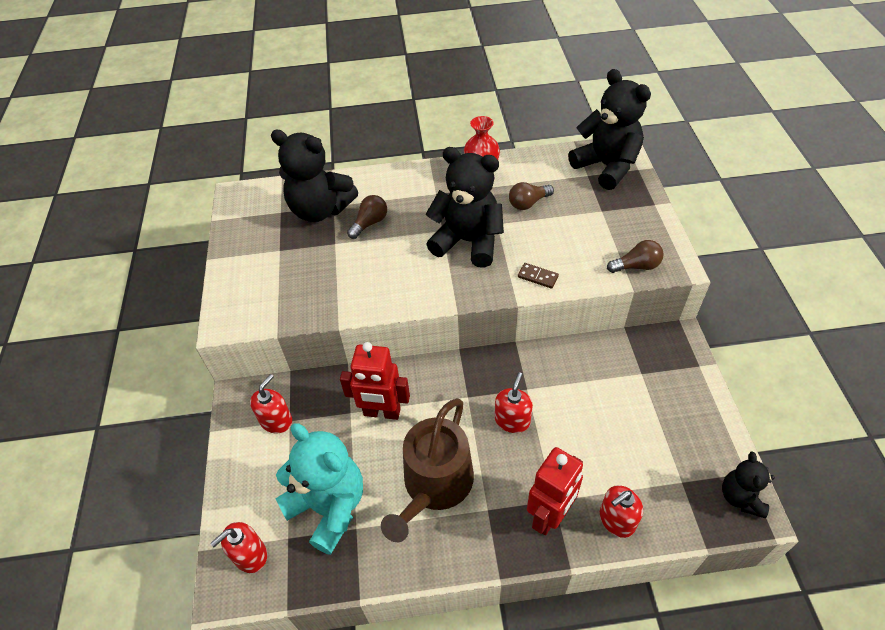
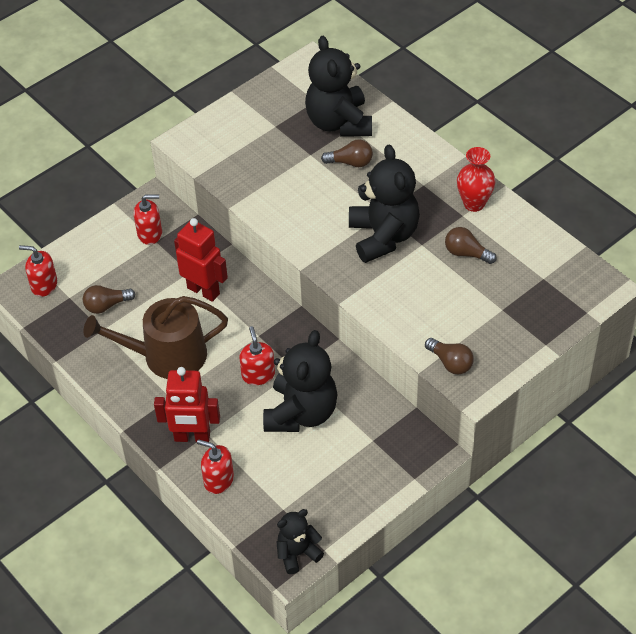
camera: 55 degrees right, 0 degrees up
(329, 507) = (106, 305): turquoise teddy bear -> brown light bulb
(382, 412) = (203, 290): red robot -> red robot turned 150 degrees clockwise
(512, 420) = (258, 374): red soap dispenser -> red soap dispenser turned 90 degrees counterclockwise
(537, 277) = (381, 301): brown domino -> none
(606, 166) = (569, 287): black teddy bear -> black teddy bear (301, 413)

